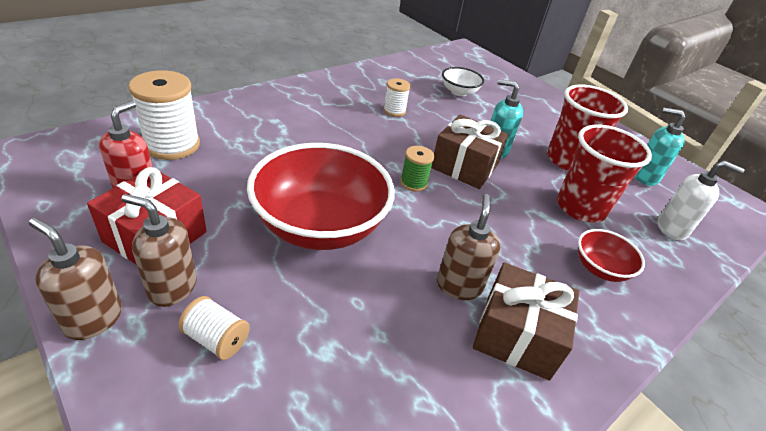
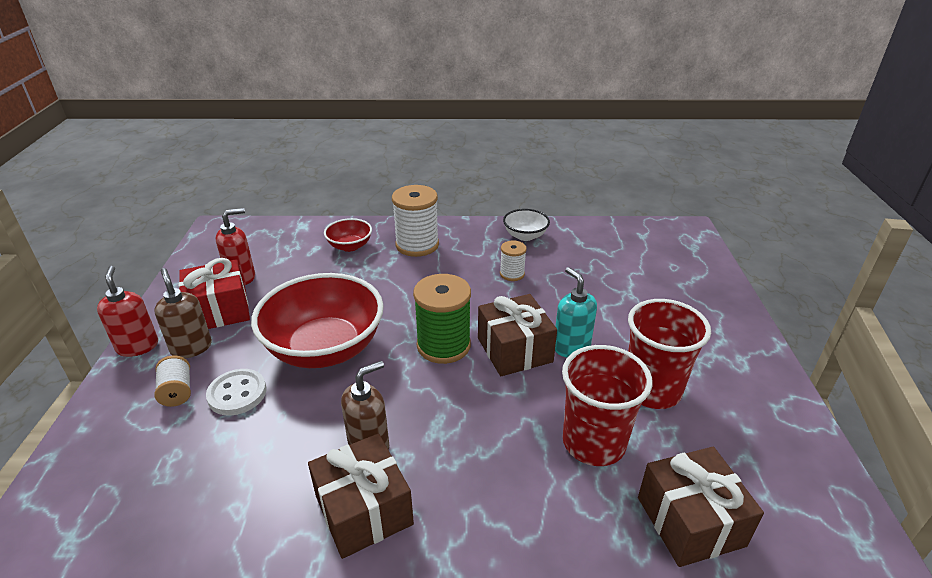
camera: 45 degrees right, 5 degrees down
(93, 319) = (138, 346): brown soap dispenser -> red soap dispenser
(172, 145) = (299, 249): white spool -> white spool (417, 245)
(288, 306) = (237, 394): none -> white button
(413, 183) = (443, 345): green spool -> green spool, size x1.87
(459, 92) = (612, 275): white bowl -> white bowl (525, 236)
(600, 268) = (527, 507): red bowl -> red bowl (350, 246)
(644, 176) = (742, 451): turquoise soap dispenser -> none
(672, 228) = (690, 521): white soap dispenser -> brown gift

